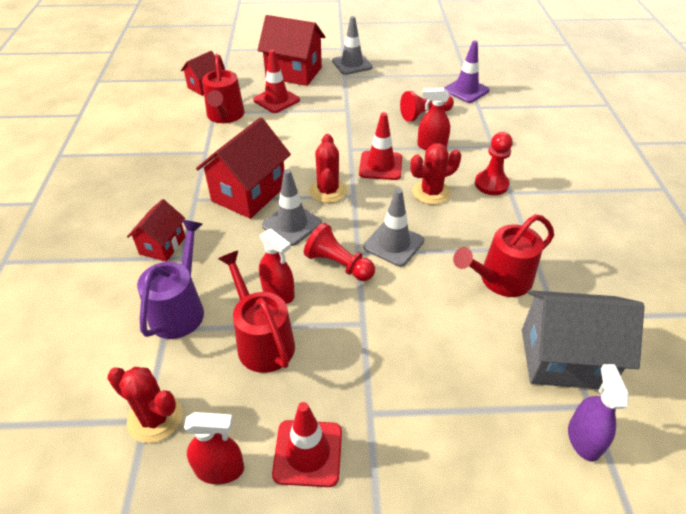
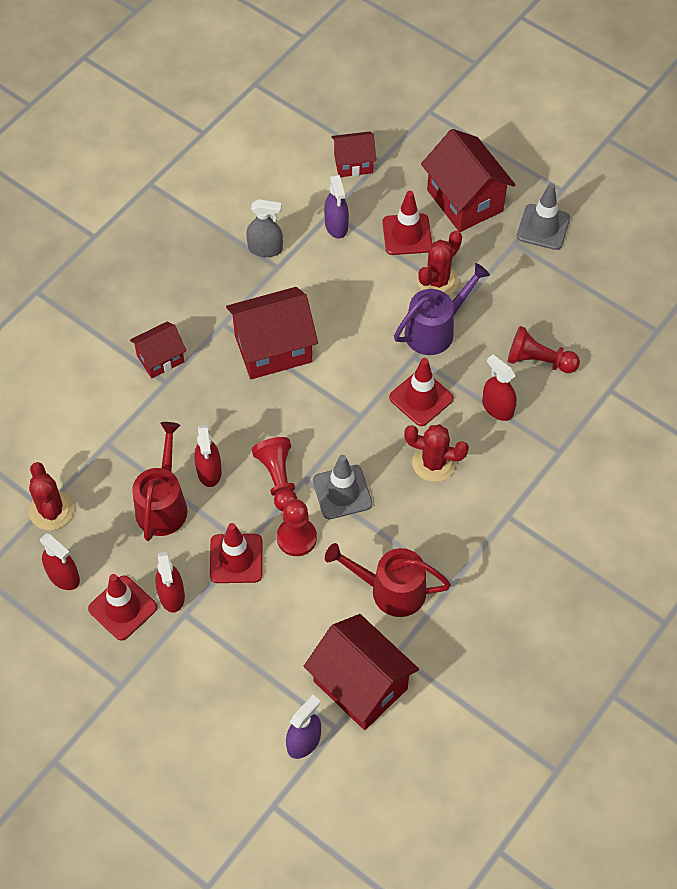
camera: 40 degrees right, 15 degrees up
(180, 309) = (128, 433): purple watering can -> purple watering can (435, 330)
(186, 147) = (265, 249): none -> grey spray bottle
(225, 116) = (336, 226): red watering can -> purple spray bottle
(292, 224) = (279, 410): grey traffic cone -> none
(328, 191) = (343, 394): red cactus -> red cactus (437, 281)
(342, 406) = (172, 595): none -> red spray bottle
(366, 338) = (236, 558): none -> red traffic cone
(466, 90) = (626, 355): purple traffic cone -> none
(491, 184) = (500, 494): red pawn -> red pawn (296, 538)
(564, 358) = (360, 685): grey house -> red house

